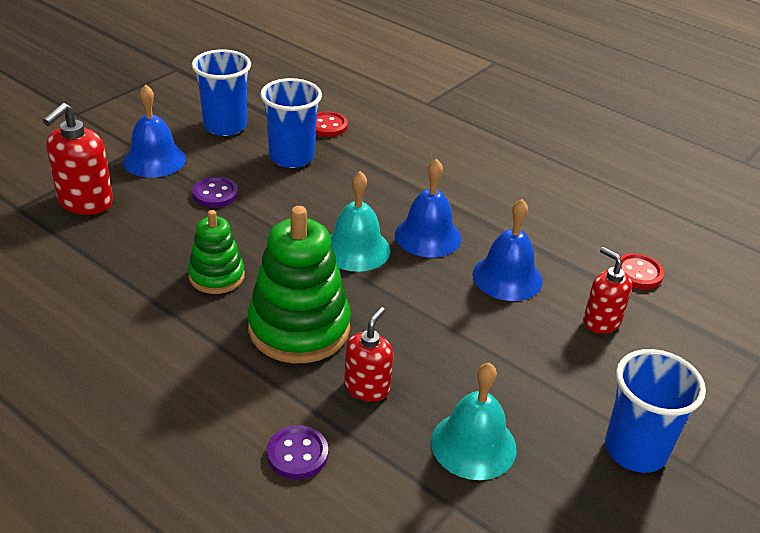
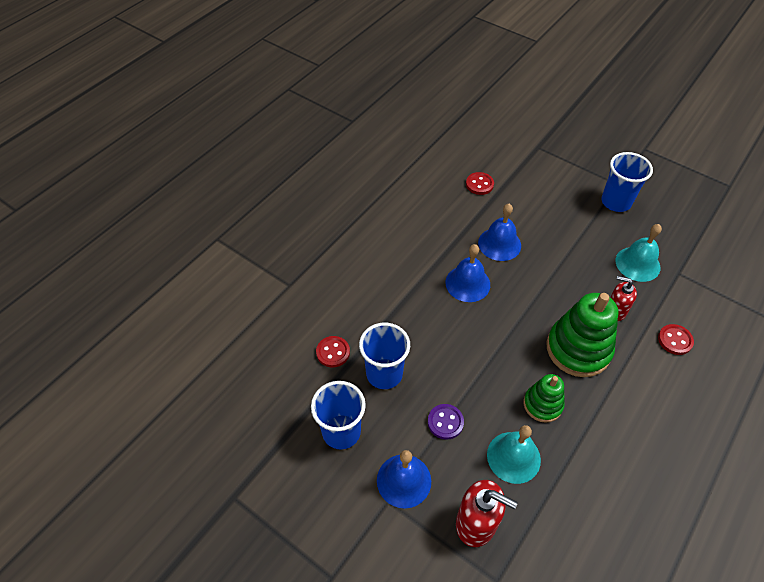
camera: 90 degrees left, 15 degrees up
(297, 454) = (675, 340): purple button -> red button
(356, 249) = (492, 323): turquoise bell -> turquoise bell (513, 457)
(601, 321) = (527, 205): red soap dispenser -> none

